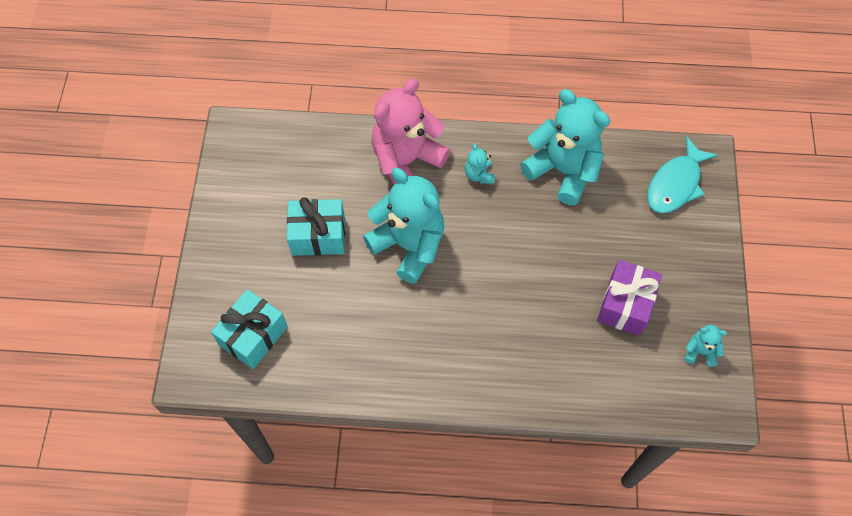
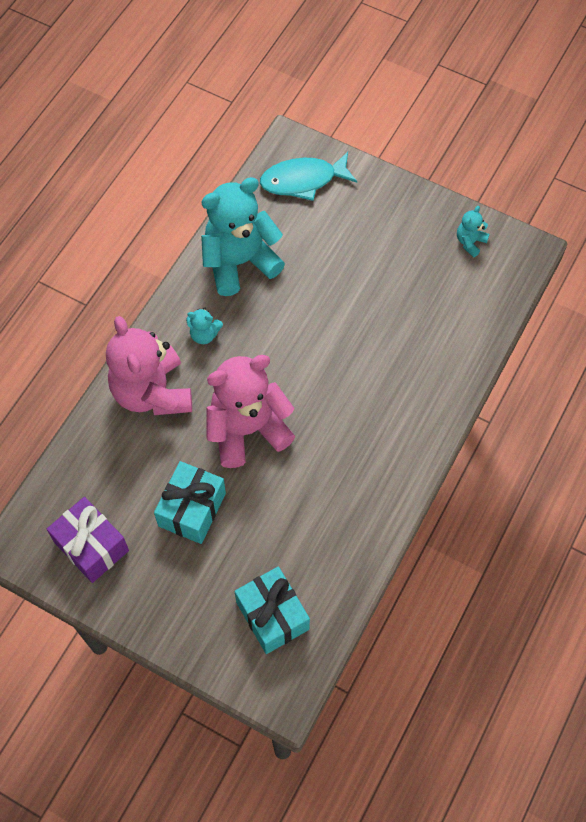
camera: 65 degrees left, 0 degrees up
(409, 245) = (247, 429): turquoise teddy bear -> pink teddy bear
(625, 305) = (400, 277): purple gift -> purple gift (91, 546)
(675, 184) = (303, 180): turquoise fish -> turquoise fish turned 105 degrees clockwise

